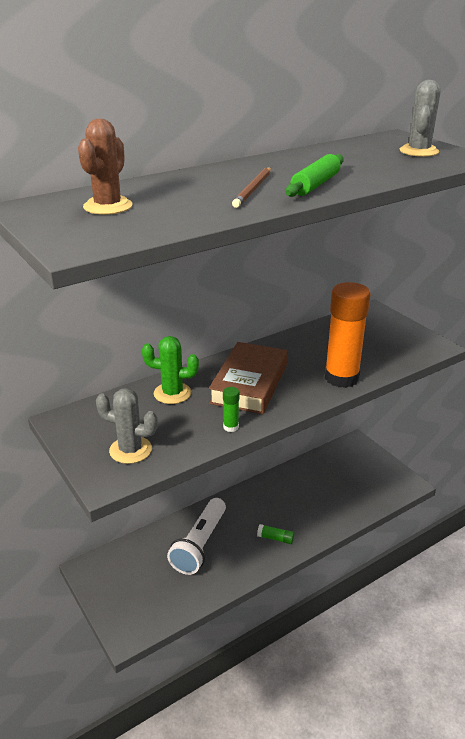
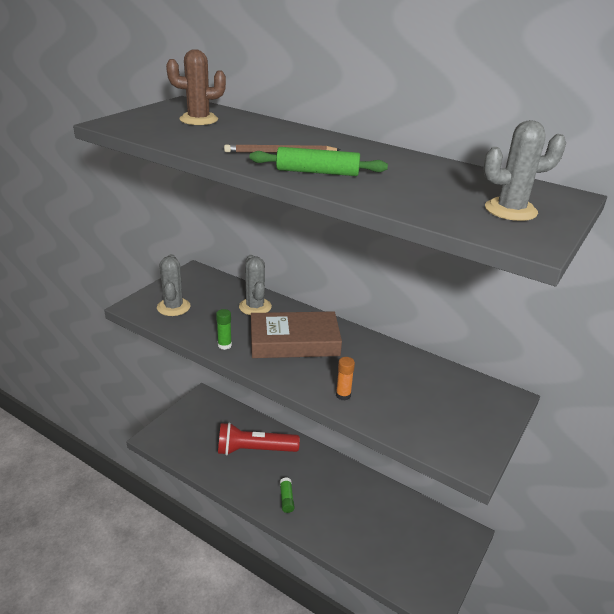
camera: 65 degrees right, 0 degrees up
(172, 393) = (255, 307): green cactus -> grey cactus
(200, 544) = (254, 450): white flashlight -> red flashlight
(341, 378) = (343, 395): orange glue stick -> orange glue stick, size x0.41

